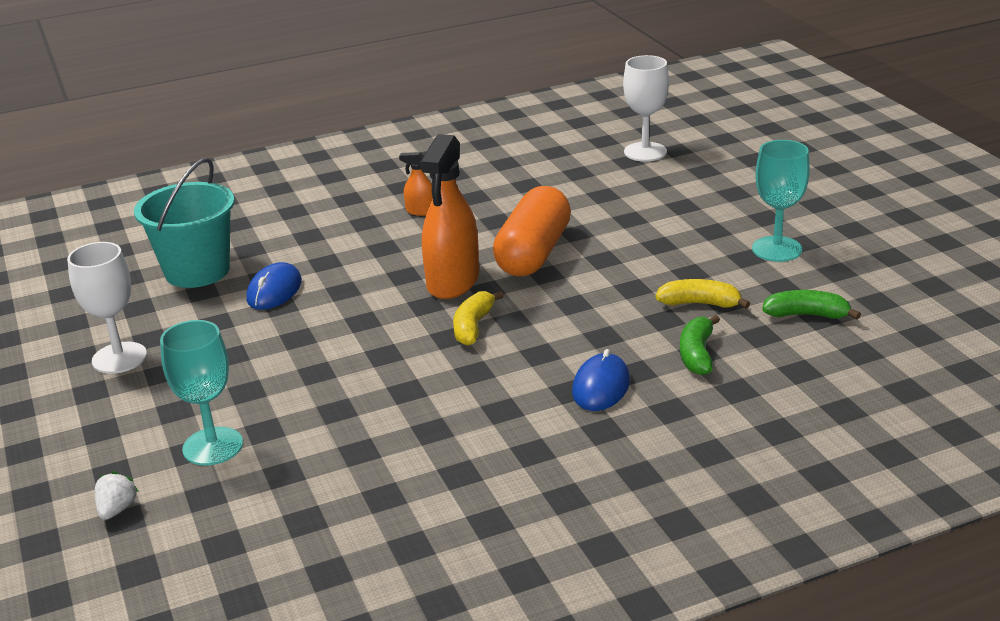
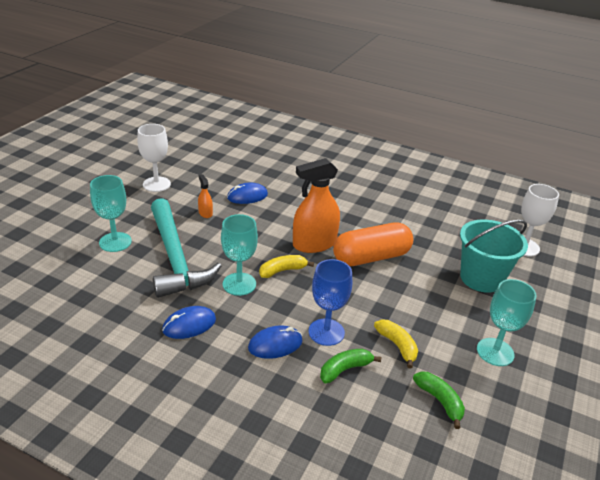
camera: 45 degrees right, 5 degrees up
(117, 509) = (52, 240): white strawberry -> none
(197, 271) = (240, 169): turquoise bucket -> turquoise bucket (481, 278)
(327, 403) = (175, 257): none -> turquoise hammer
(421, 211) = (363, 202): orange spray bottle -> orange spray bottle (205, 213)
(455, 370) = (239, 284): none -> turquoise goblet
(485, 441) = (189, 325): none -> blue mouse
(623, 341) = (326, 332): none -> blue goblet

